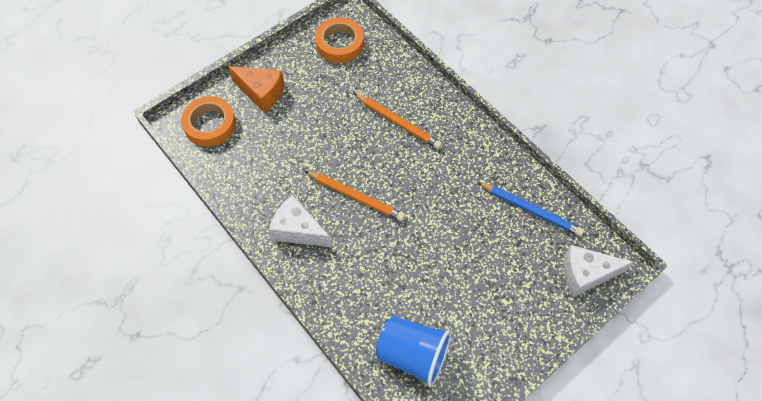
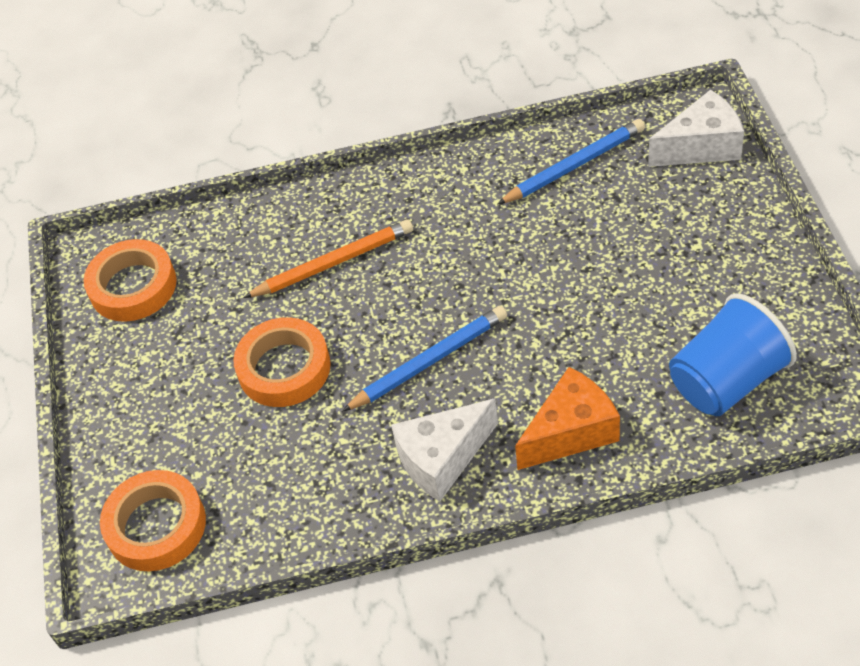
camera: 55 degrees left, 10 degrees down
(261, 93) = (147, 427): orange cheese -> orange cheese (571, 432)
(321, 133) = (284, 368): none -> orange tape
(356, 197) = (429, 361): orange pencil -> blue pencil
(585, 274) = (701, 146): white cheese -> white cheese turned 135 degrees counterclockwise

